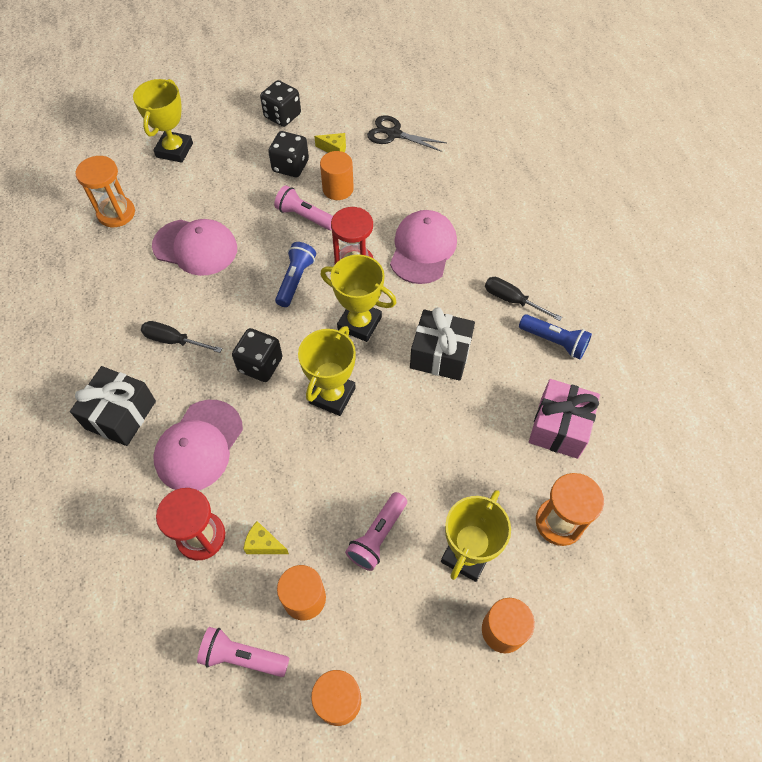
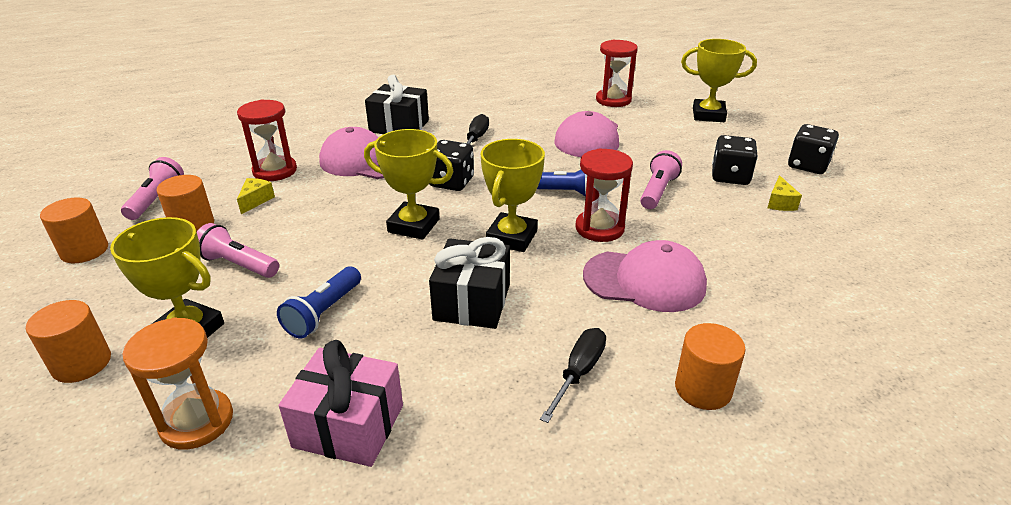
camera: 85 degrees right, 25 degrees down
(116, 213) = (613, 100): orange hourglass -> red hourglass
(338, 189) = (714, 209): orange cylinder -> orange cylinder (703, 389)
(394, 134) = (846, 247): black scissors -> none
(554, 342) = (506, 424): blue flashlight -> blue flashlight (323, 313)

